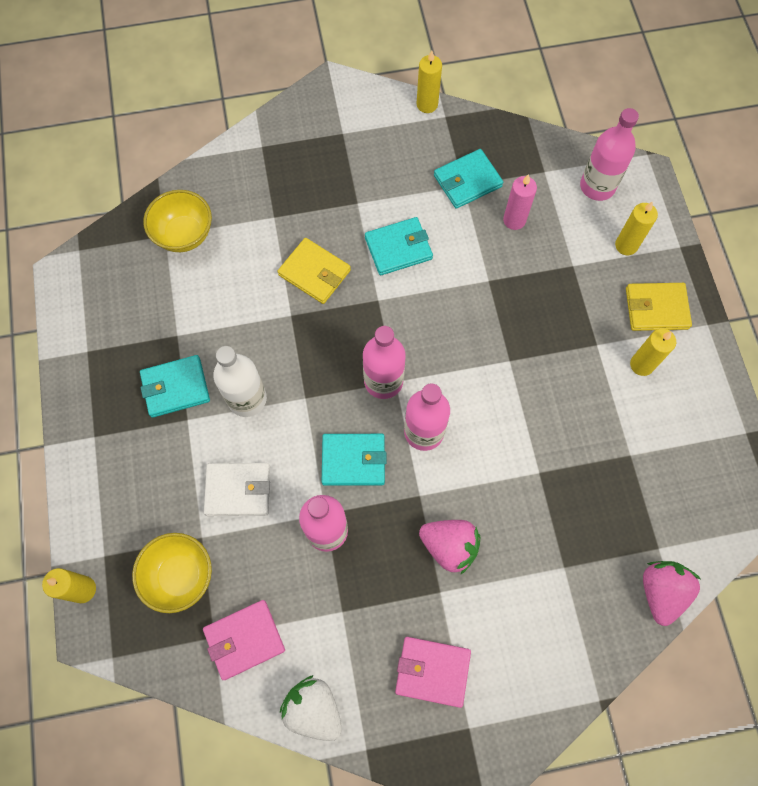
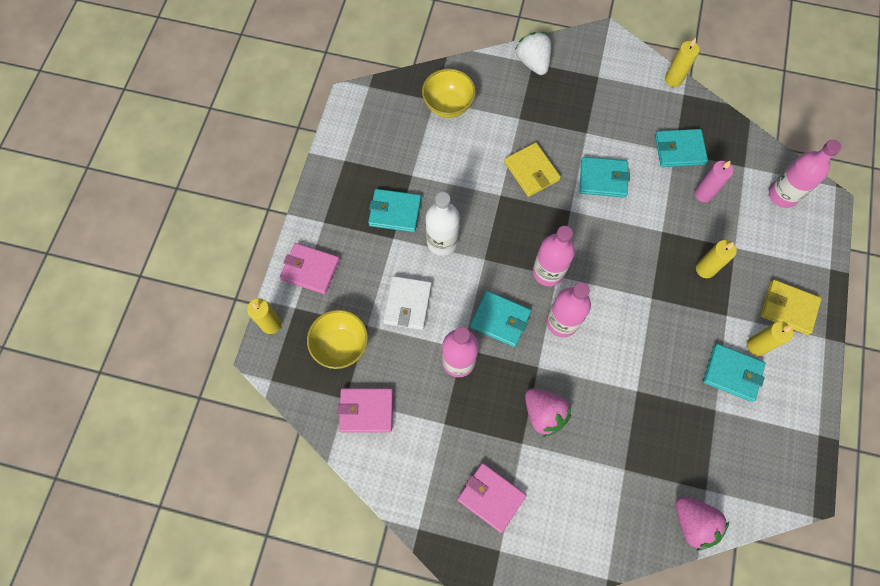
camera: 25 degrees right, 0 degrees up
(103, 501) = (310, 269): none -> pink wallet
(238, 490) = (407, 304): white wallet -> white wallet turned 75 degrees clockwise
(313, 709) = (393, 482): white strawberry -> white strawberry (533, 62)
(626, 245) = (785, 250): yellow candle -> yellow candle (705, 269)
(630, 406) = (732, 373): none -> turquoise wallet
(661, 591) = (693, 523): pink strawberry -> pink strawberry turned 105 degrees clockwise

